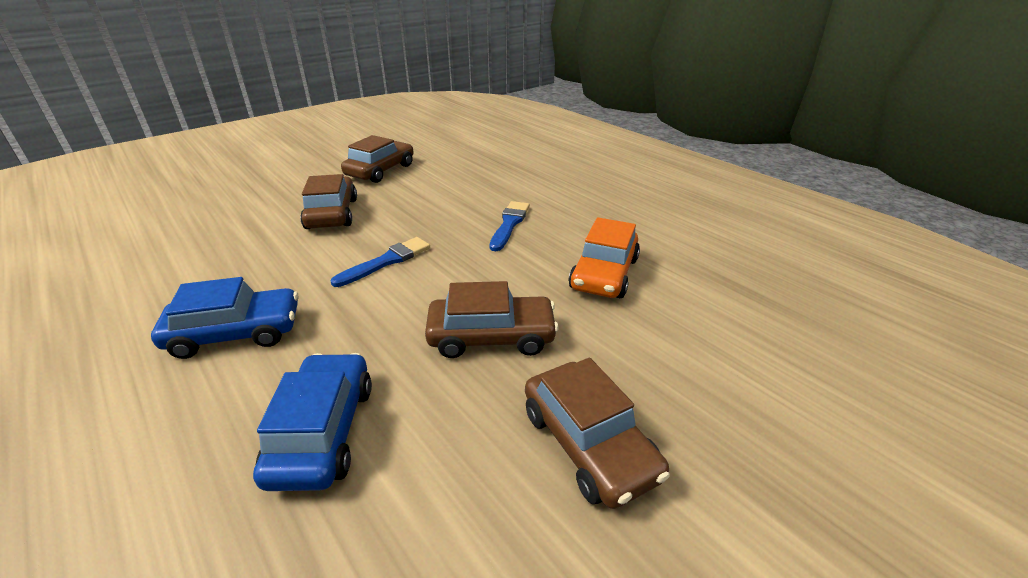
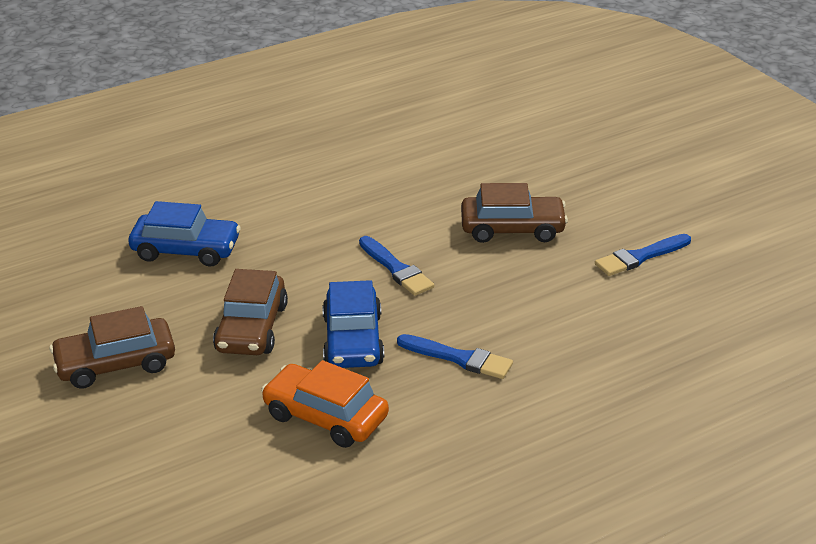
camera: 100 degrees right, 0 degrees up
(236, 333) = (309, 201): blue car -> blue car (353, 340)
(380, 170) = (640, 257): brown car -> blue brush

